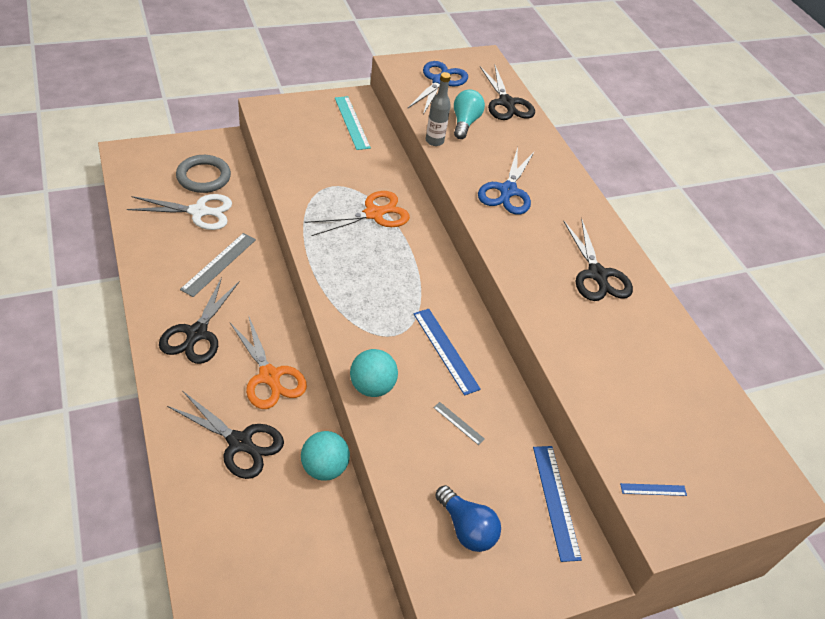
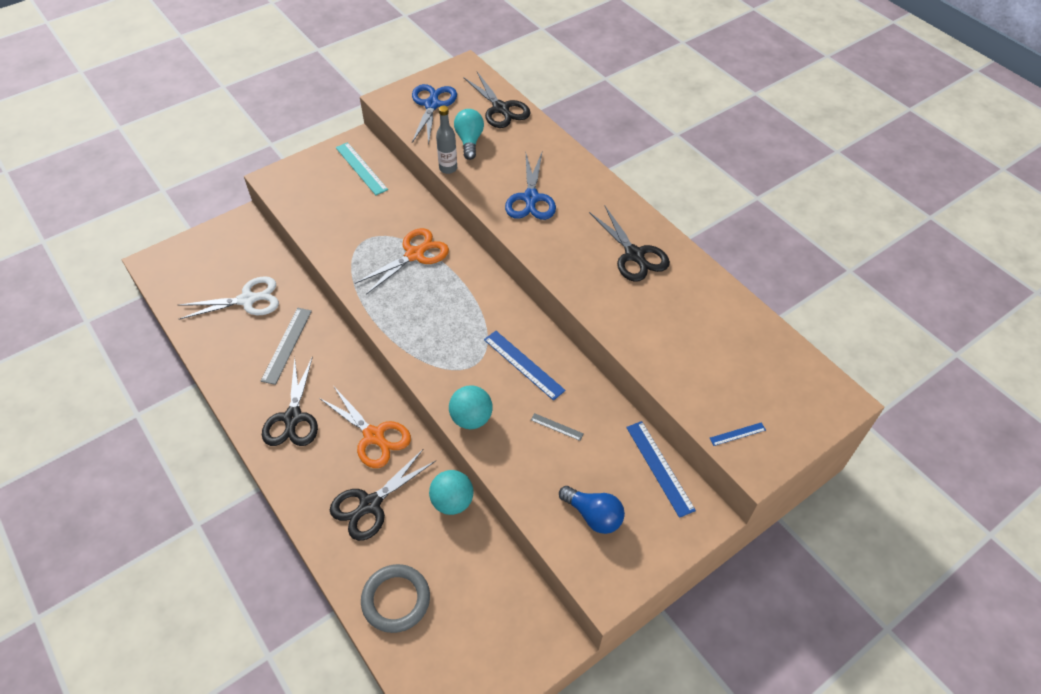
camera: 10 degrees left, 5 degrees up
(203, 177) = (238, 263): grey ring -> grey ring (396, 600)
(239, 442) = (370, 504): black scissors -> black scissors turned 120 degrees clockwise

